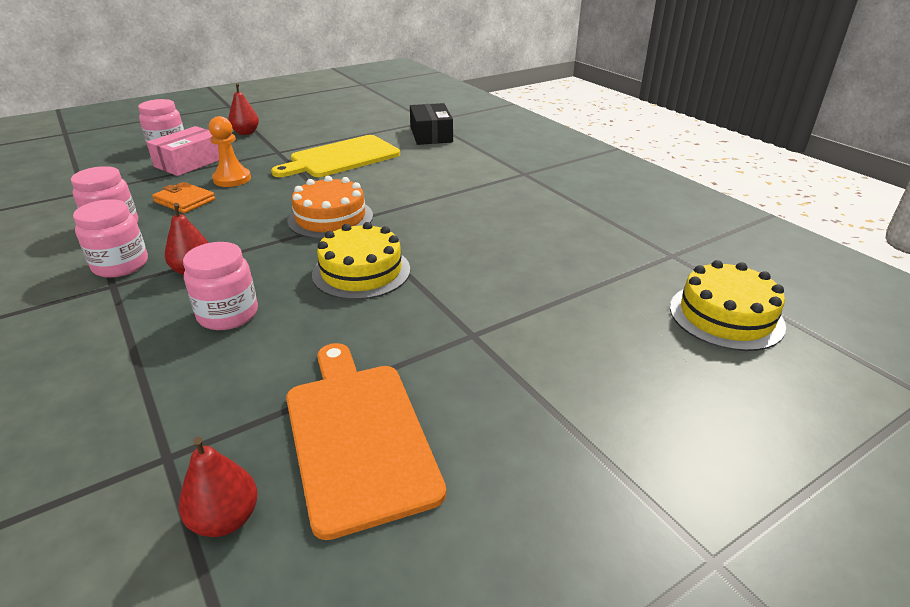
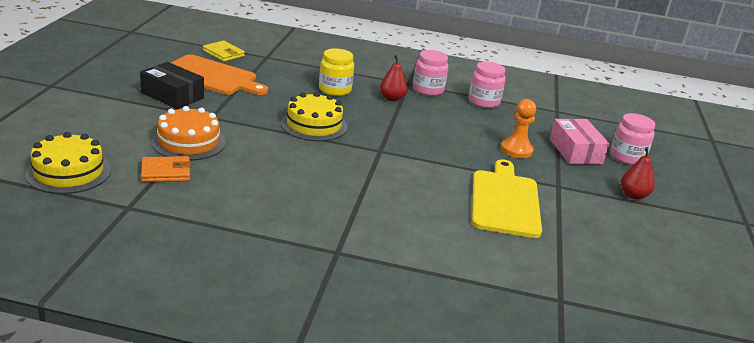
camera: 130 degrees right, 5 degrees down
(185, 201) = (496, 126): orange wallet -> orange wallet (166, 172)
(225, 519) = (223, 53): red pear -> yellow wallet
(228, 314) = (335, 90): pink jar -> yellow jar
(330, 218) = (394, 147): orange cake -> orange cake (188, 142)
(431, 134) = (509, 273): black box -> black box (172, 95)

